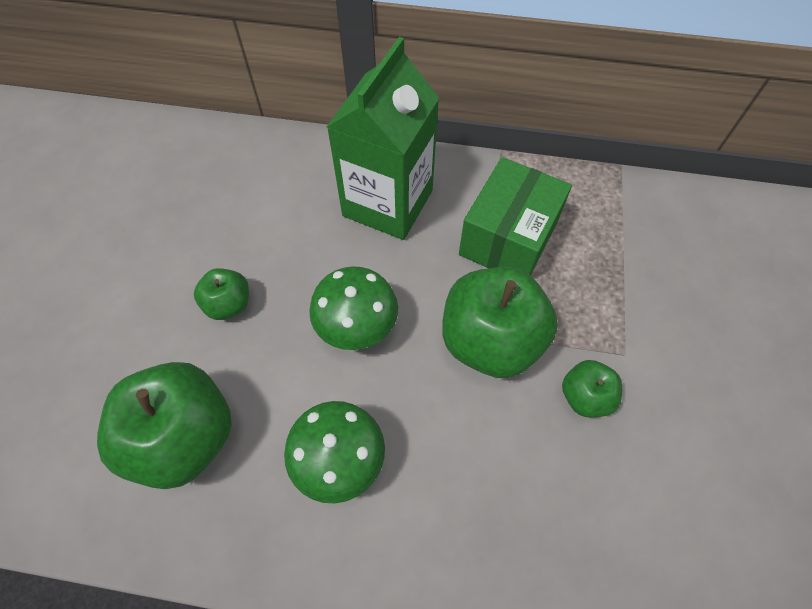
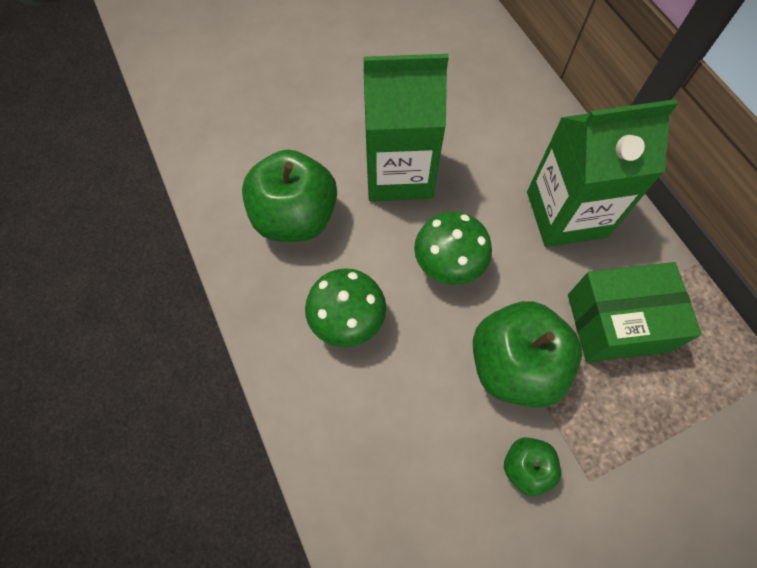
camera: 55 degrees right, 5 degrees up
(229, 304) = (398, 173): green apple -> green carton

